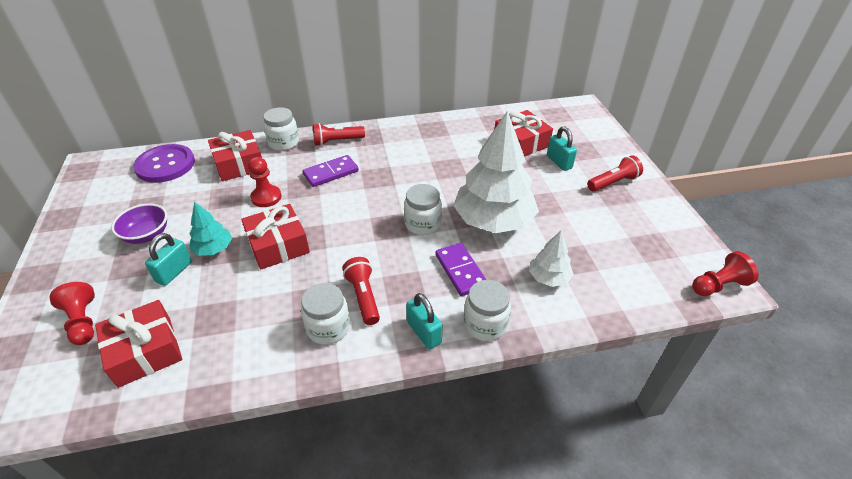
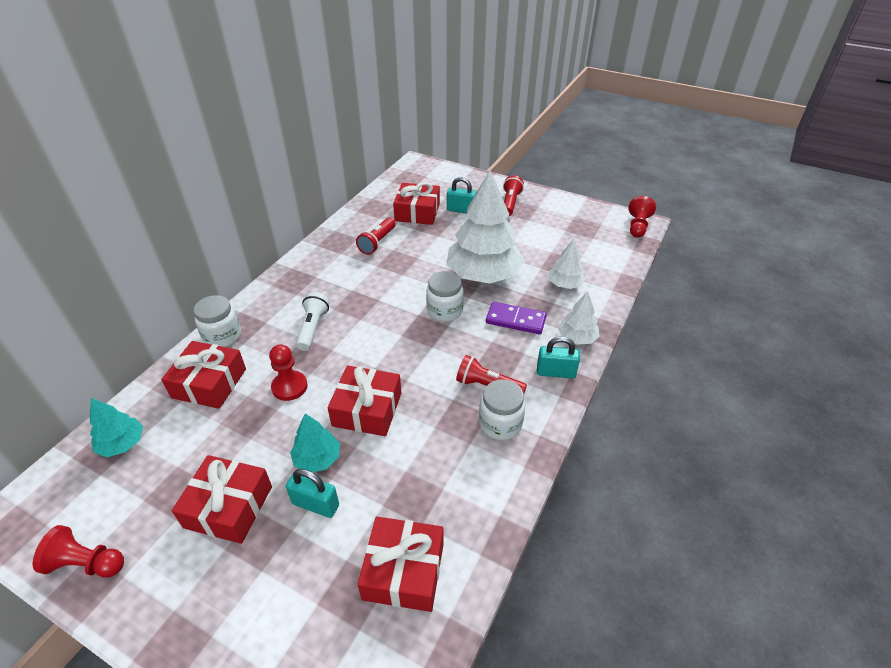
camera: 50 degrees left, 0 degrees up
(83, 322) = (305, 616): red pawn -> red pawn (87, 563)
(147, 235) = (228, 507): purple bowl -> red gift
(165, 165) = (122, 444): purple button -> turquoise tree
(174, 272) = (315, 504): turquoise padlock -> turquoise padlock turned 45 degrees counterclockwise
(331, 173) = (312, 328): purple domino -> white flashlight
(337, 141) = (272, 301): red flashlight -> red flashlight (377, 242)
(485, 324) = (577, 338): white jar -> white tree

